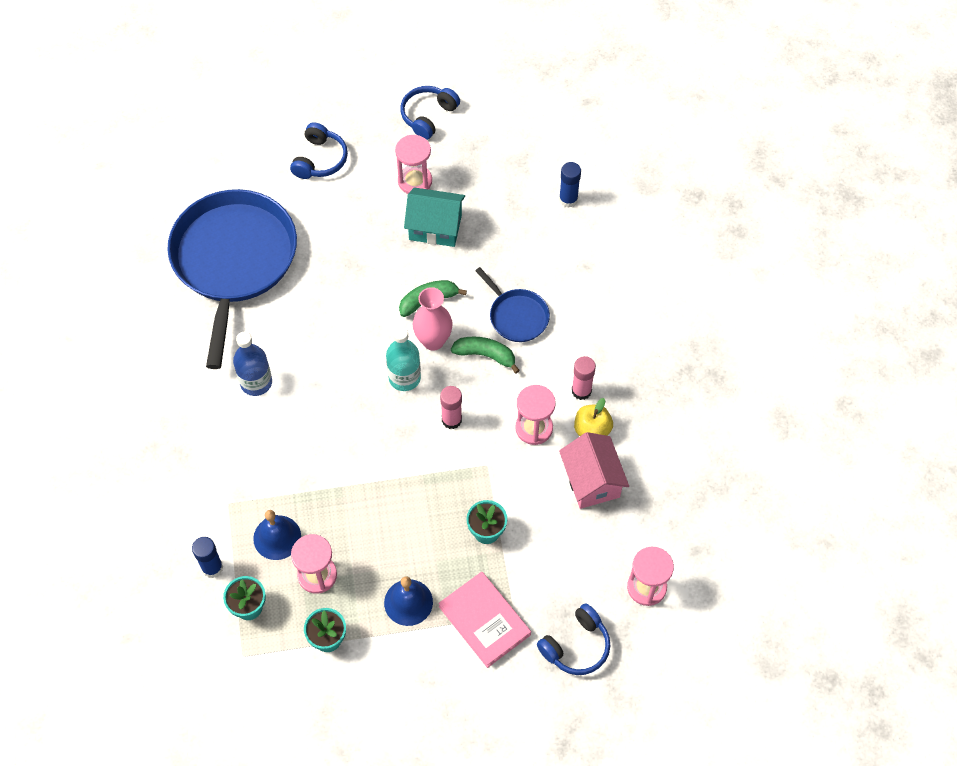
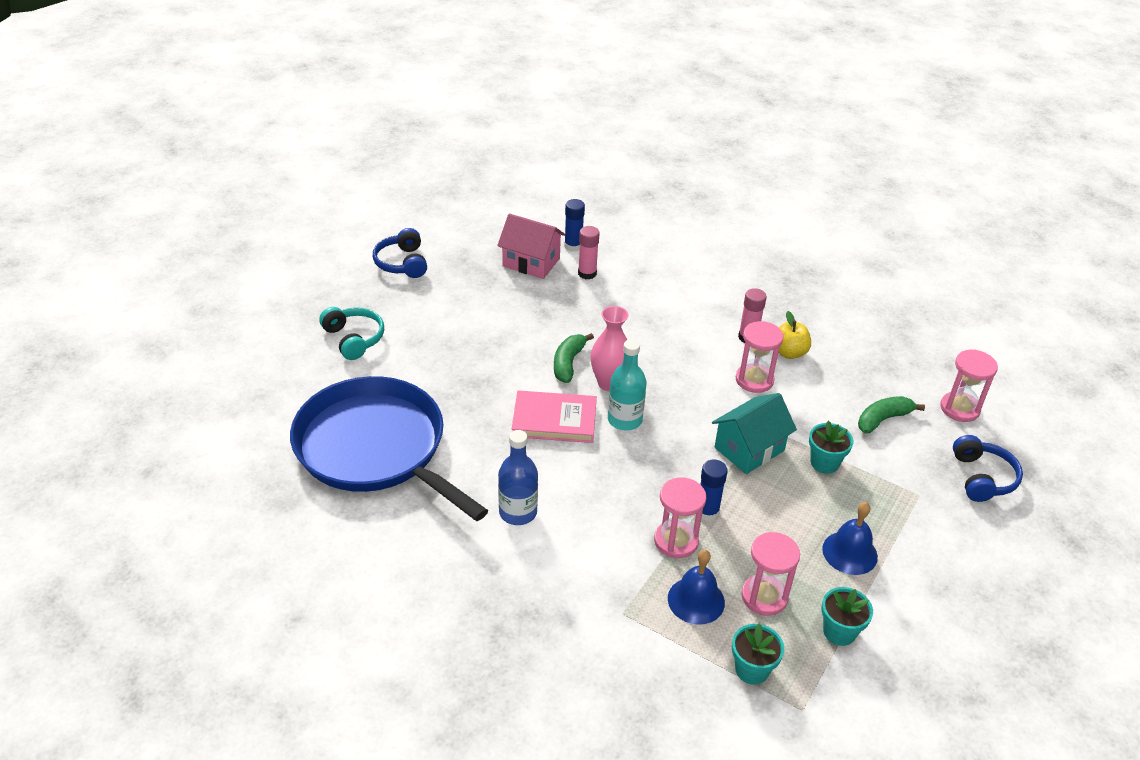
camera: 50 degrees left, 20 degrees down
(212, 567) = (681, 670): blue glue stick -> blue glue stick (707, 512)
(320, 159) = (354, 339): blue headphones -> turquoise headphones
(415, 181) = (450, 304): pink hourglass -> pink hourglass (676, 541)
(435, 227) = (506, 319): turquoise house -> turquoise house (749, 449)
(451, 420) = (696, 418): pink glue stick -> pink glue stick (587, 273)
(484, 620) = (911, 516): pink book -> pink book (554, 420)
(485, 355) = (657, 364): green banana -> green banana (883, 419)
(517, 316) = (642, 328): blue pan -> none
(591, 481) = (835, 379): pink house -> pink house (531, 262)

